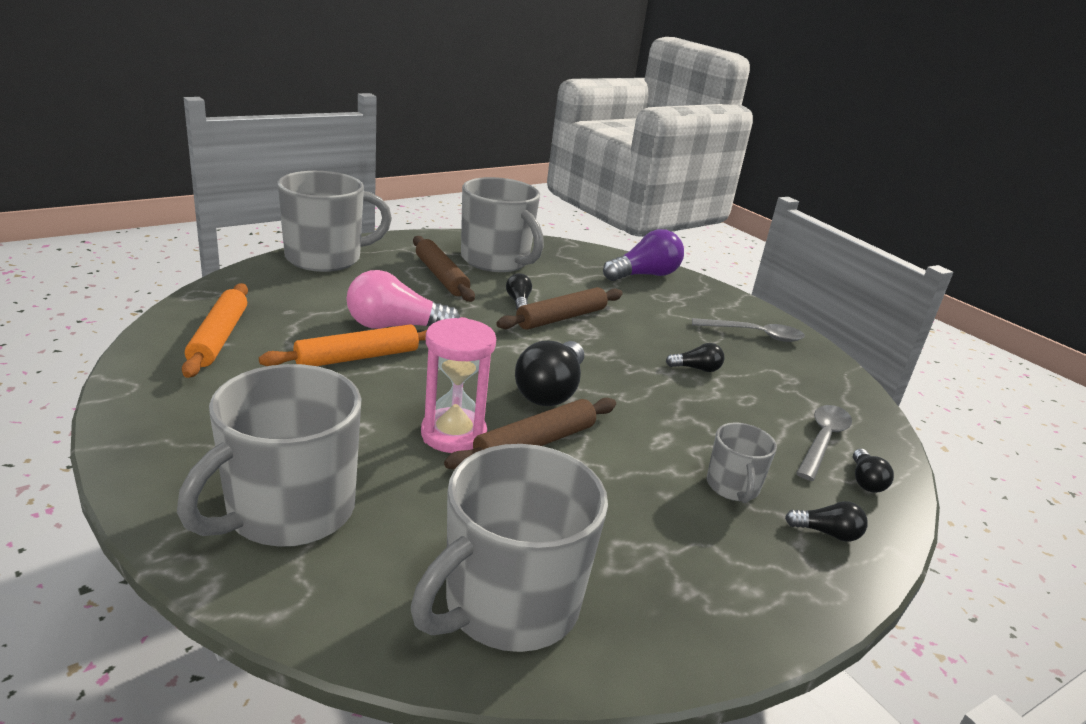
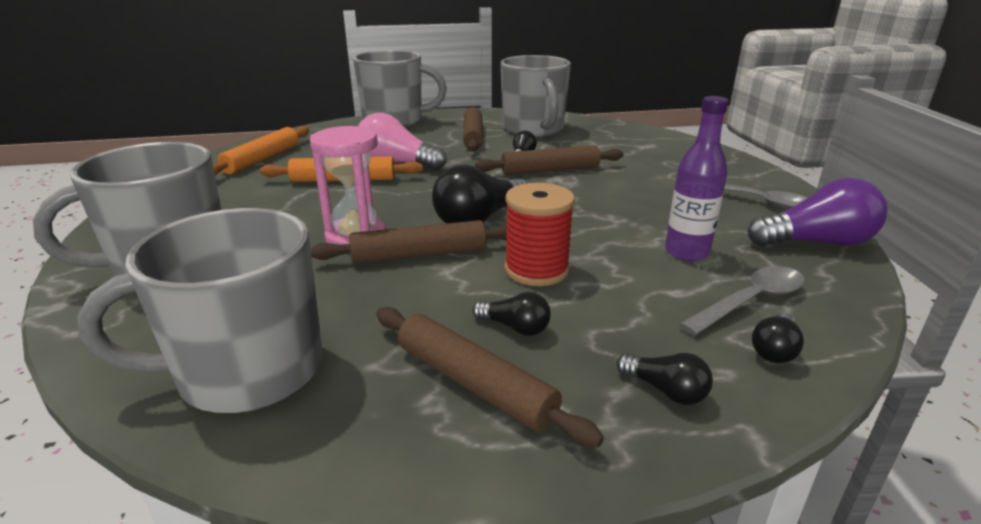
camera: 30 degrees right, 0 degrees up
(644, 275) = (671, 147): purple light bulb -> purple light bulb (816, 242)
(650, 441) = (536, 270): none -> red spool
(696, 369) = (652, 220): black light bulb -> black light bulb (515, 327)
(700, 563) = (474, 383): none -> brown rolling pin
(733, 487) = (588, 323): grey mug -> none
(747, 400) = (686, 252): none -> purple bottle

